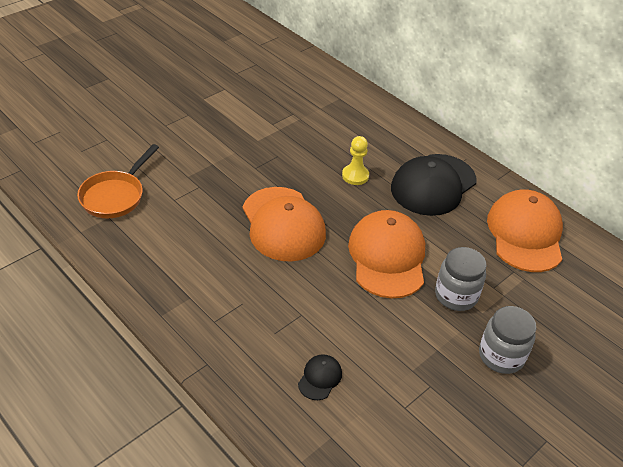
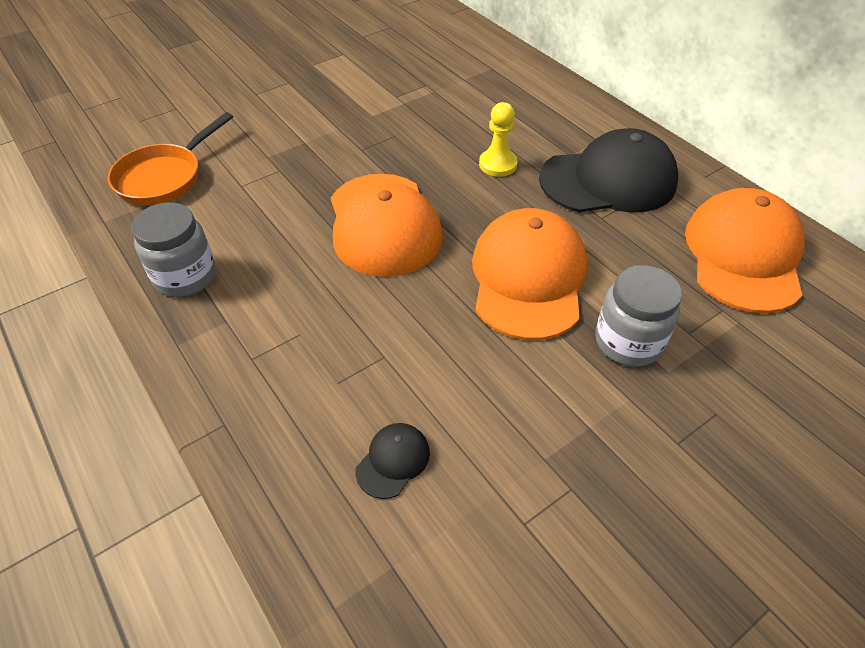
camera: 10 degrees right, 5 degrees up
(433, 185) = (608, 180): black cap -> black cap turned 150 degrees counterclockwise
(501, 356) = (695, 445): grey jar -> grey jar (185, 276)

